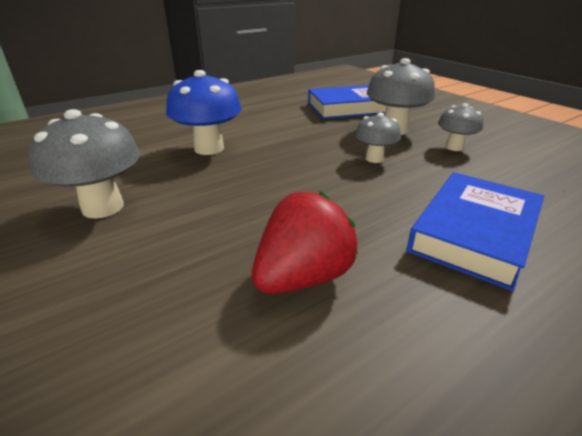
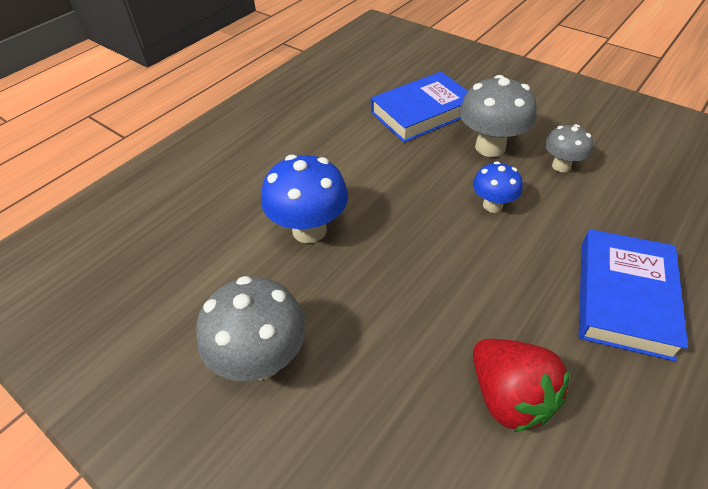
camera: 15 degrees left, 15 degrees up
(303, 277) = (509, 397): red strawberry -> red strawberry turned 120 degrees clockwise
(374, 158) = (492, 205): grey mushroom -> blue mushroom

